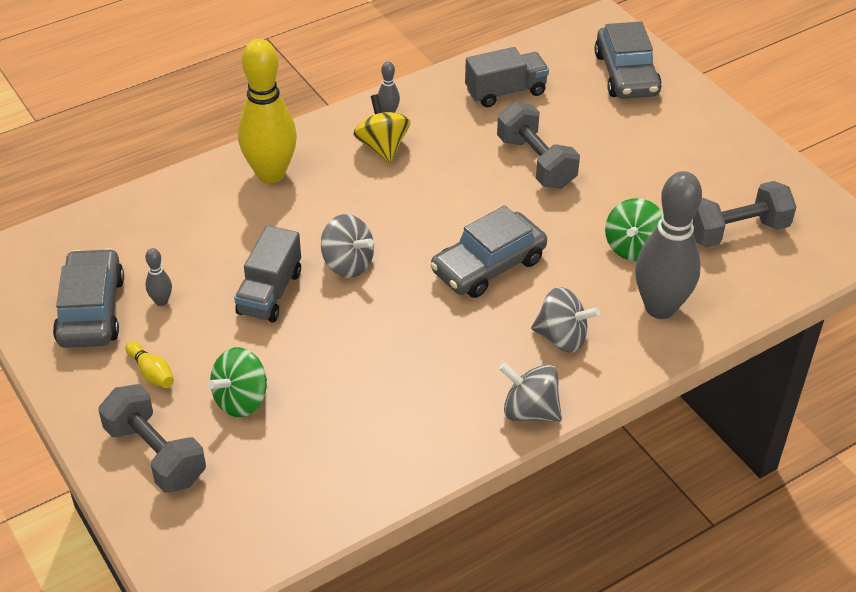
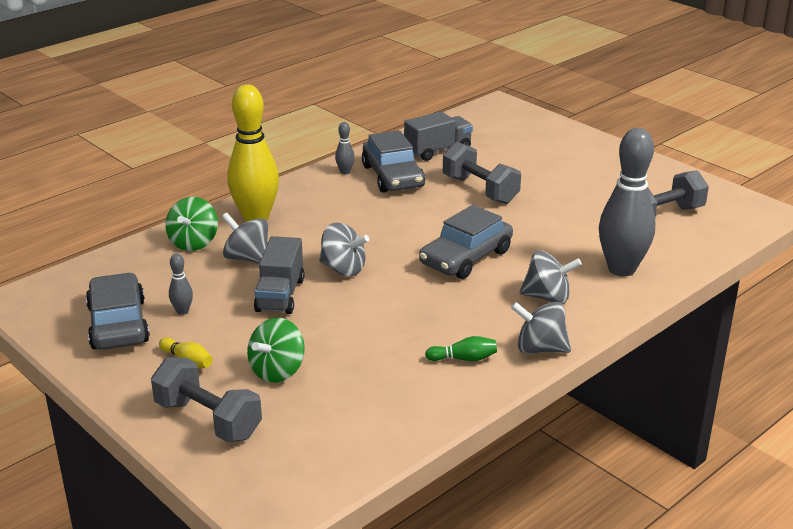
camera: 10 degrees left, 15 degrees down
(247, 234) = (247, 259): none -> grey spinning top
(382, 147) = (347, 193): yellow spinning top -> none
(442, 412) = (464, 359): none -> green bowling pin
(626, 74) = (531, 132): grey car -> grey car (392, 176)
(633, 247) = (583, 234): green spinning top -> green spinning top (194, 243)

